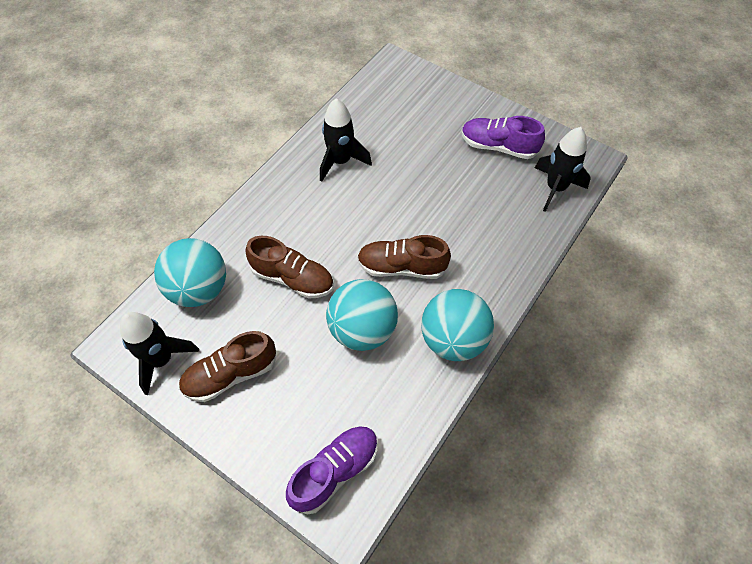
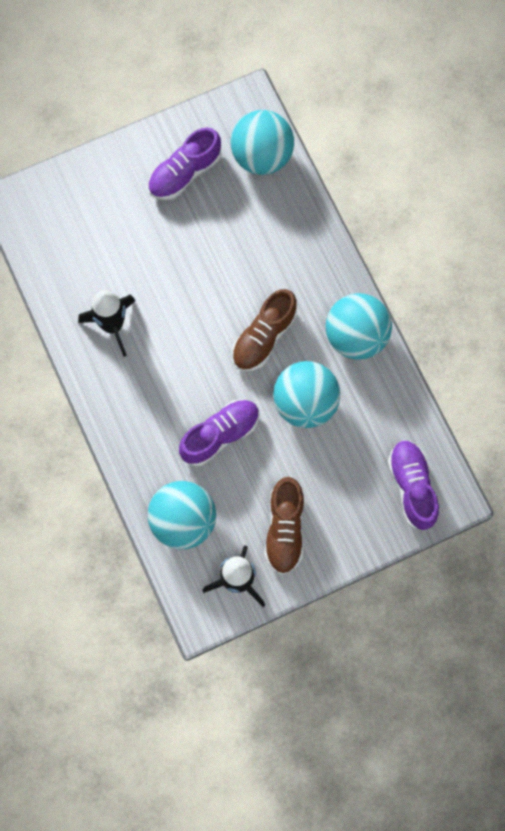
camera: 60 degrees left, 15 degrees up
(293, 278) = (220, 435): brown shoe -> purple shoe
(555, 188) = (262, 156): black rocket -> turquoise ball

